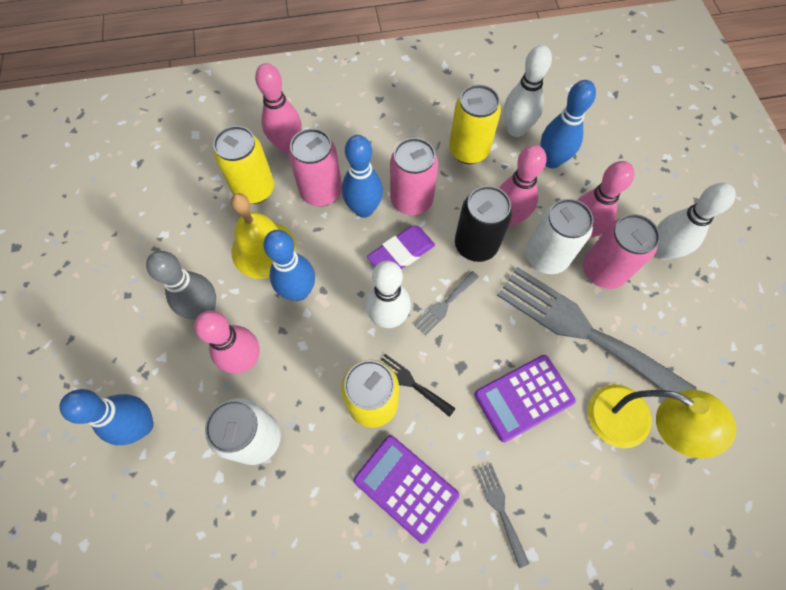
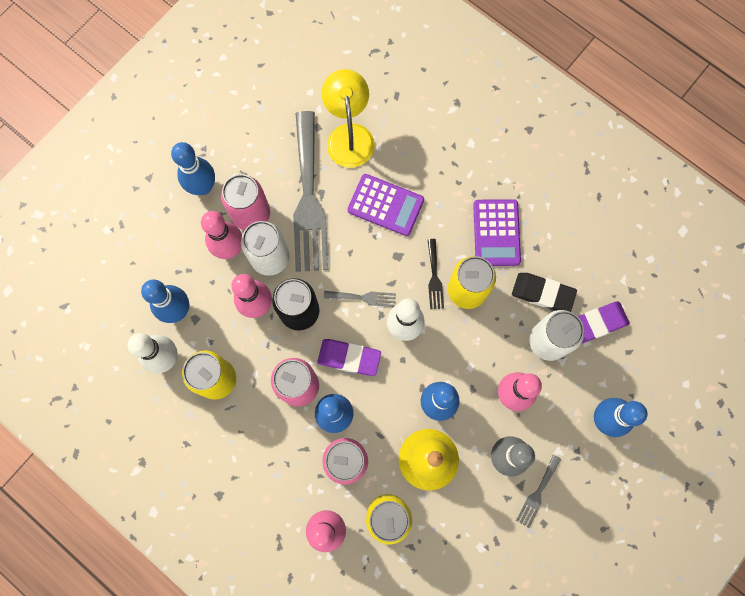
camera: 130 degrees left, 10 degrees up
(225, 507) = (597, 323): none -> purple eraser
(304, 478) = (543, 293): none -> black eraser
(500, 508) = (462, 175): grey fork -> grey fork (537, 493)
(661, 251) = (203, 187): white bowling pin -> blue bowling pin

